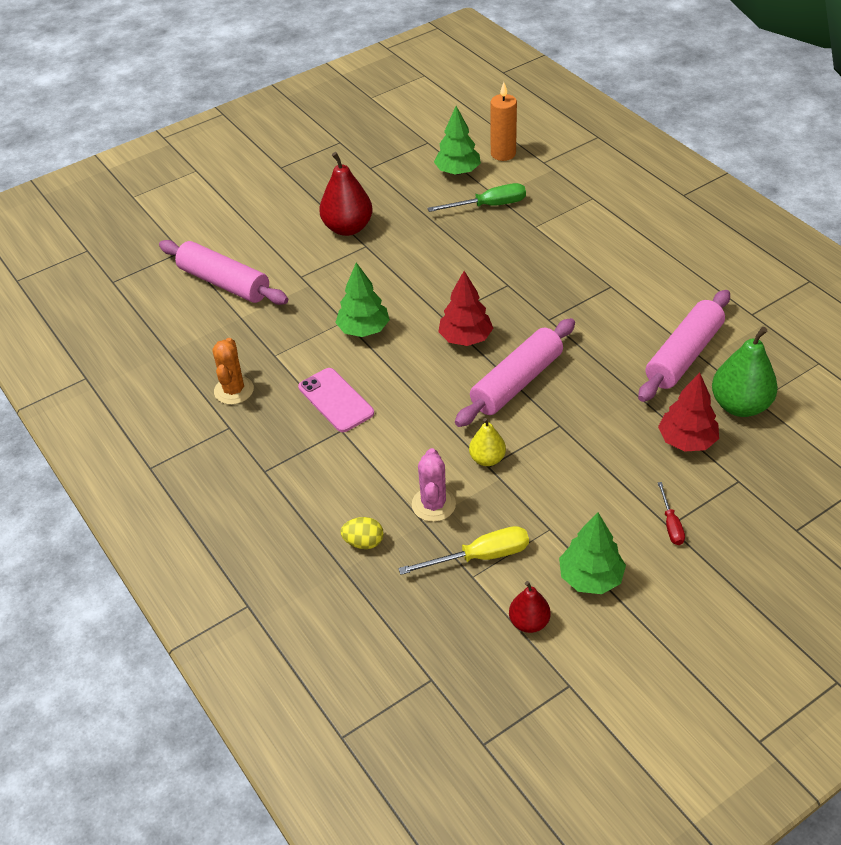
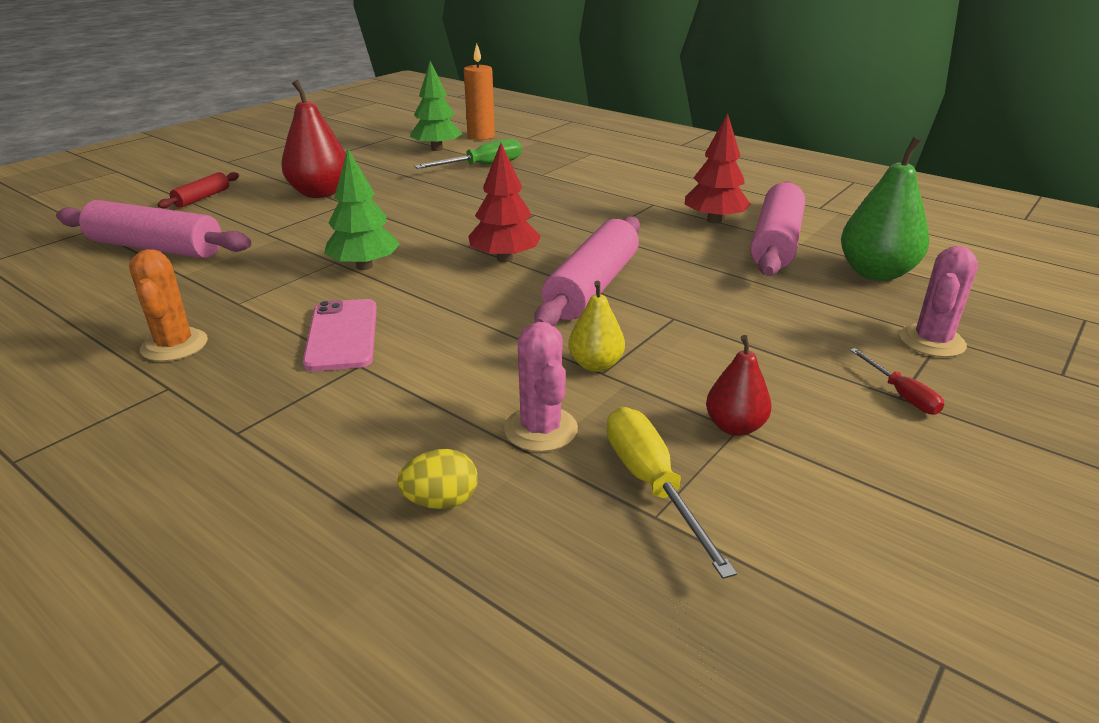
camera: 20 degrees left, 15 degrees down
(258, 221) = (202, 198): none -> red rolling pin
(335, 400) = (342, 335): pink phone -> pink phone turned 45 degrees clockwise
(480, 557) = (652, 485): yellow screwdriver -> yellow screwdriver turned 75 degrees counterclockwise
(529, 622) = (795, 567): red pear -> red pear (734, 427)
(590, 578) = (845, 480): green tree -> none
(686, 440) = (844, 310): red tree -> red tree (714, 220)
(728, 483) = (932, 341): none -> pink cactus

